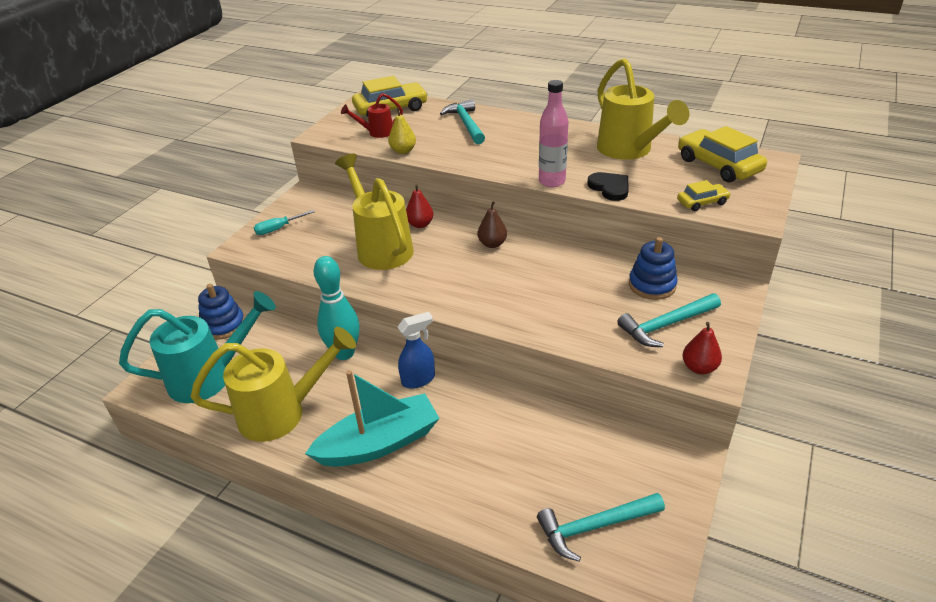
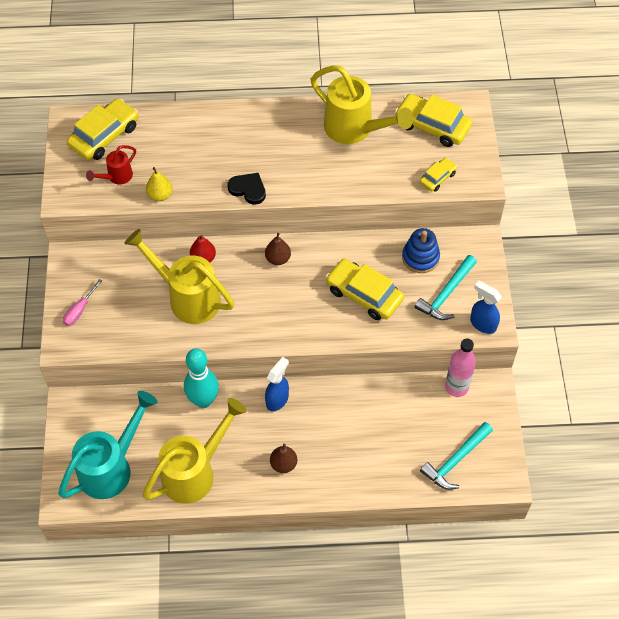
camera: 30 degrees left, 20 degrees up
(223, 325) = (80, 416): blue stacking toy -> none
(278, 229) = (80, 310): turquoise screwdriver -> pink screwdriver
(379, 443) = (283, 464): turquoise boat -> brown pear
(466, 124) = (193, 136): turquoise hammer -> none
(552, 181) = (312, 192): pink bottle -> pink bottle (456, 387)
(565, 297) = (364, 294): none -> yellow car
(610, 188) = (362, 184): black heart -> black heart (248, 189)
(699, 368) = (482, 324): red pear -> blue spray bottle

